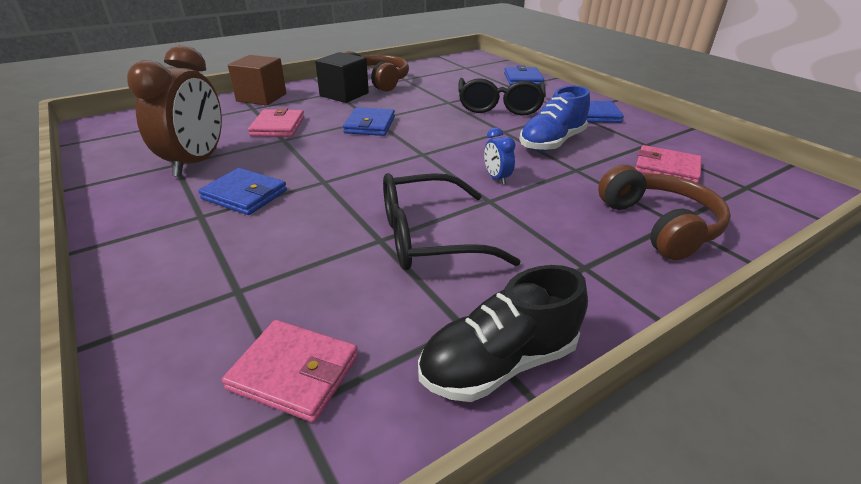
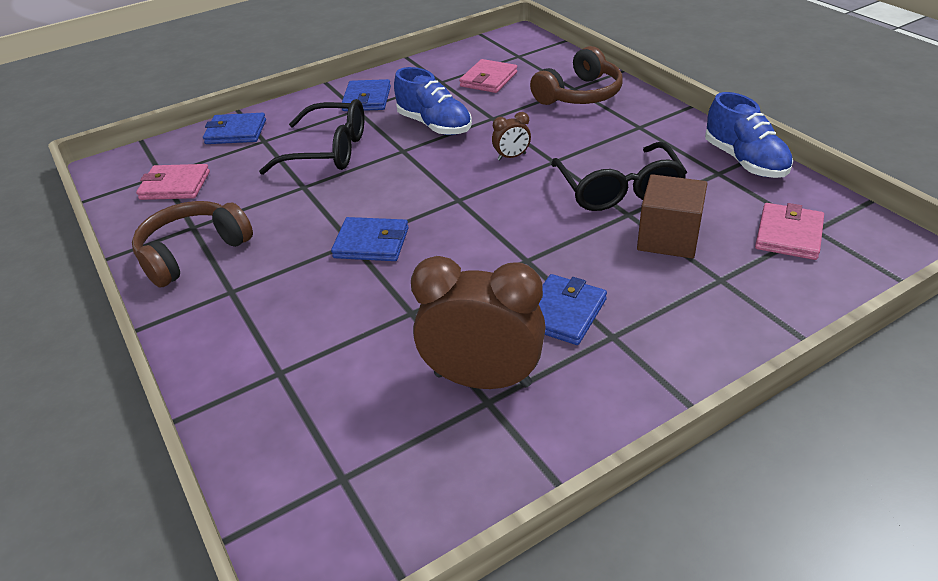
camera: 85 degrees left, 5 degrees up
(261, 97) = (229, 373): brown cube -> brown cube (668, 238)
(278, 126) = (365, 326): pink wallet -> pink wallet (175, 185)
(344, 94) = (245, 279): black cube -> none
(496, 178) = (511, 157): blue clock -> brown clock
(498, 363) = (744, 161): black shoe -> blue shoe
(659, 225) = (579, 94): brown headphones -> brown headphones turned 150 degrees clockwise

